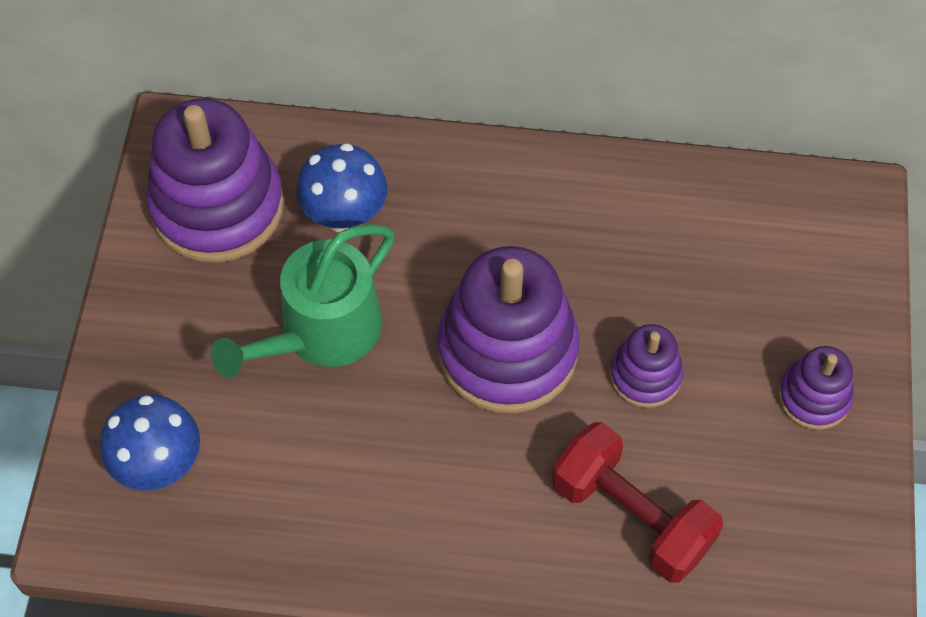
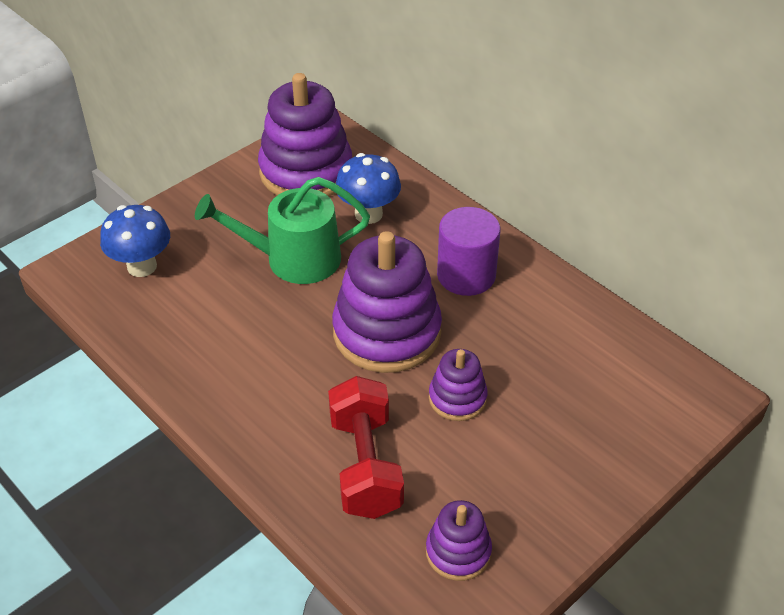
camera: 40 degrees right, 15 degrees down
(520, 223) = (466, 275): none -> purple cylinder
(813, 397) = (558, 483): purple stacking toy -> purple stacking toy (458, 552)

